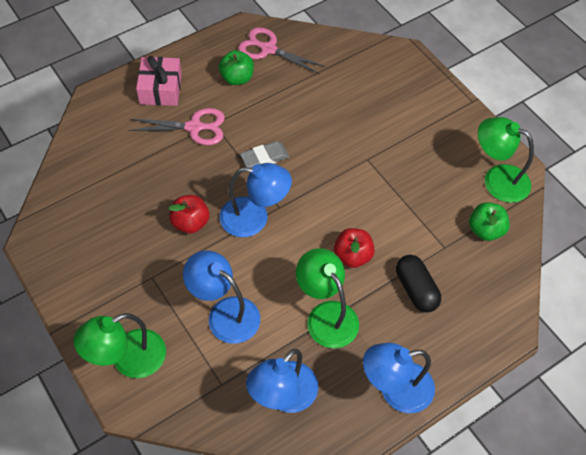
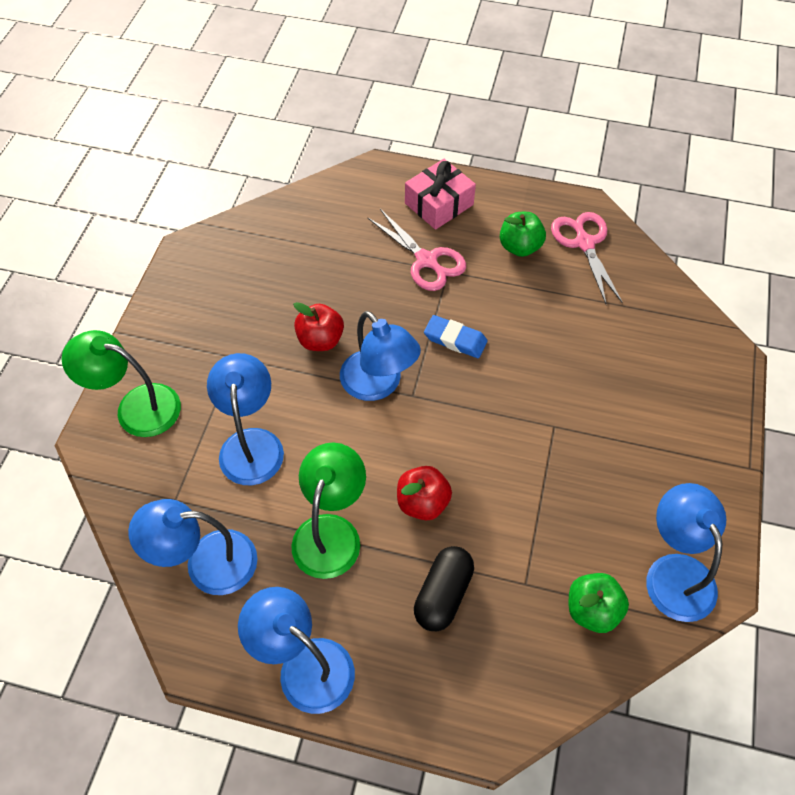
camera: 50 degrees right, 0 degrees up
(264, 158) = (455, 339): grey eraser -> blue eraser
(497, 179) = (674, 572): green lamp -> blue lamp

